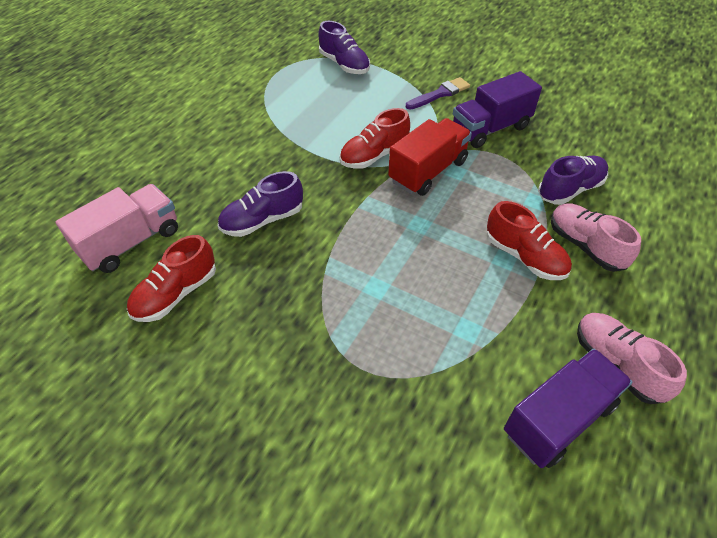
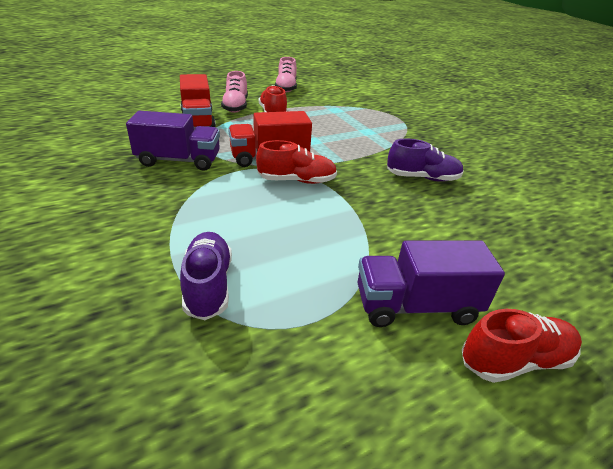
camera: 150 degrees left, 15 degrees down
(131, 242) = (538, 202): pink truck -> none
(176, 294) = (497, 167): red shoe -> red shoe (515, 360)
(439, 94) = (166, 200): purple brush -> none
(558, 418) = (328, 89): purple truck -> purple truck (416, 306)
(570, 189) = (198, 120): purple shoe -> red truck

